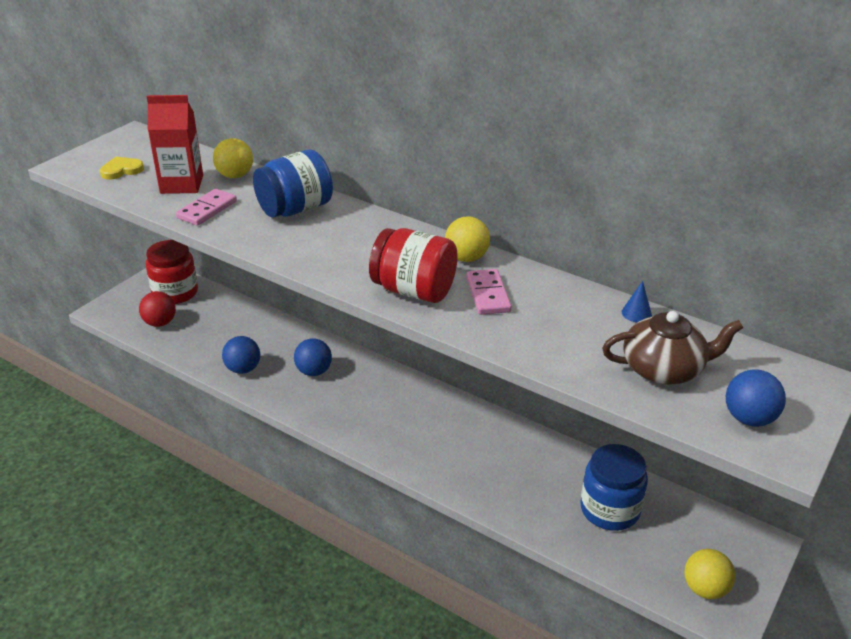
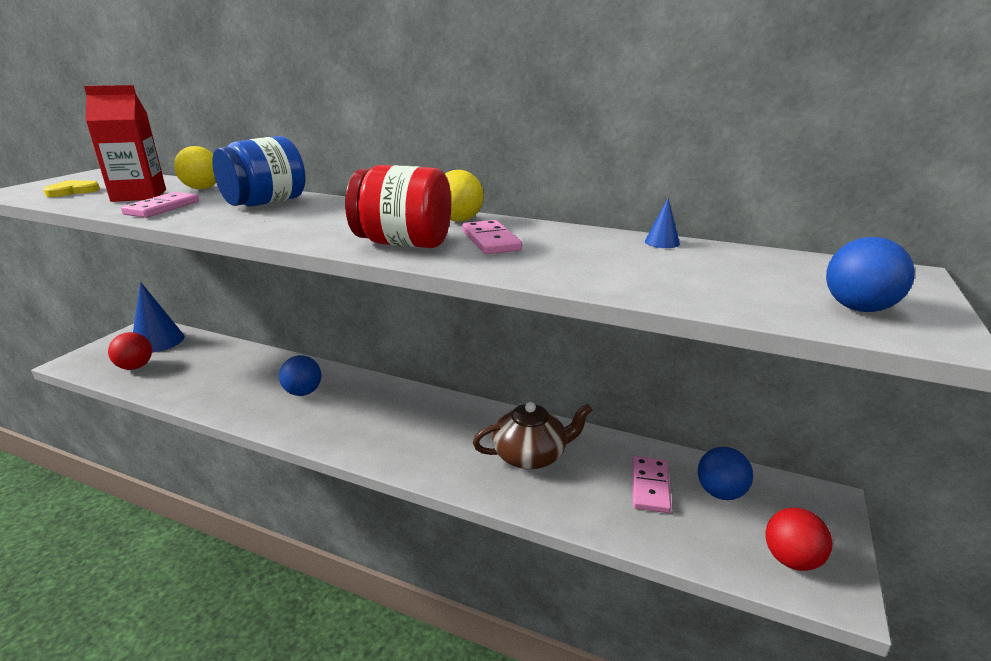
camera: 10 degrees left, 10 degrees down
(175, 292) = (158, 341): red jar -> blue cone
(243, 369) = (223, 398): blue ball -> blue ball (720, 493)
(609, 509) = (650, 486): blue jar -> pink domino
(664, 369) = (723, 278): brown teapot -> brown teapot (530, 455)
(705, 589) = (791, 560): yellow ball -> red ball

